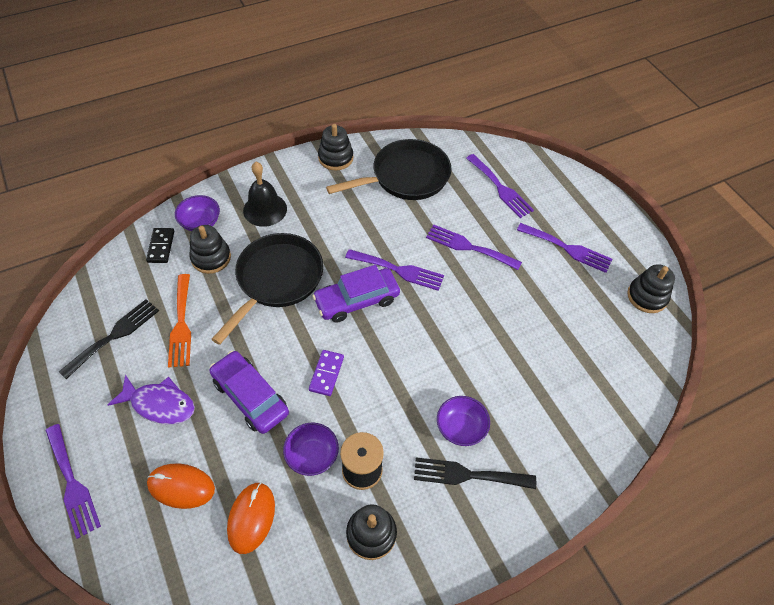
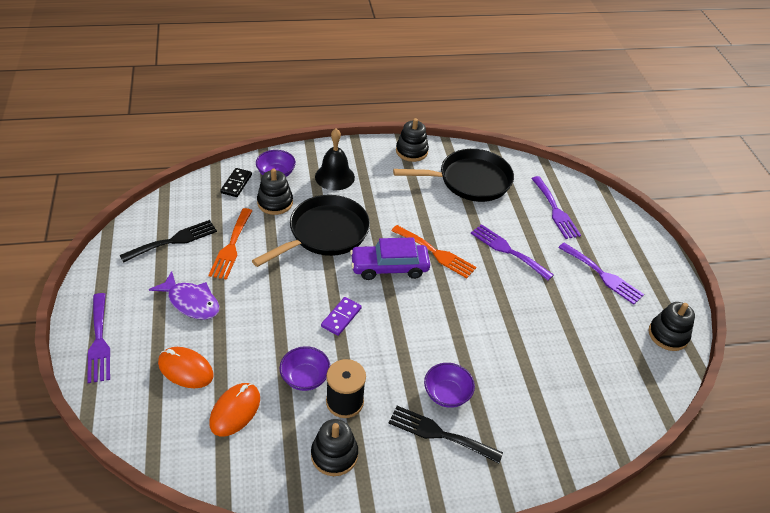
camera: 15 degrees right, 10 degrees down
(250, 396) = (269, 317): purple car -> none
(399, 270) = (436, 253): purple fork -> orange fork

